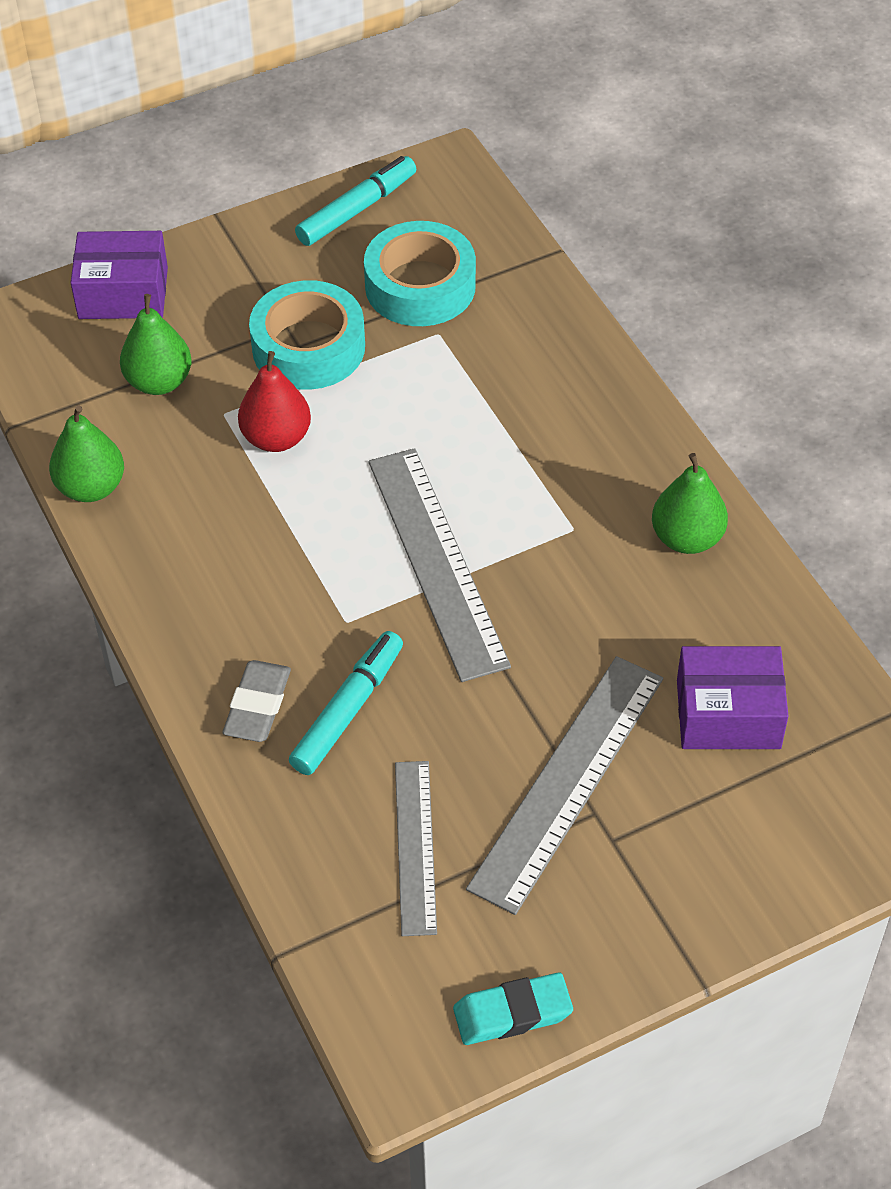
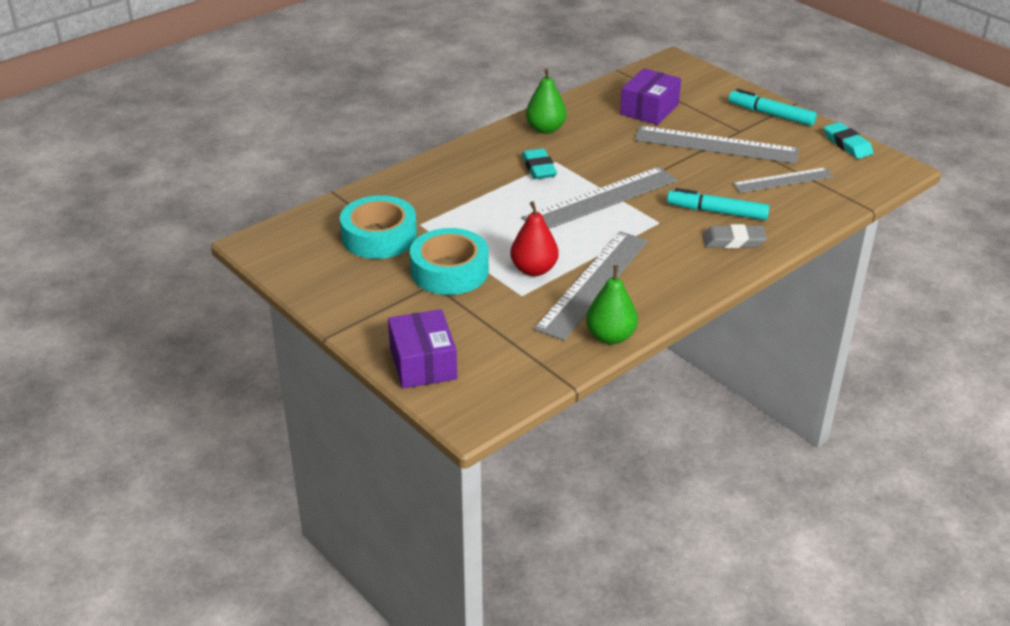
camera: 105 degrees left, 15 degrees down
(159, 382) = (504, 327): green pear -> none
(217, 497) = (593, 283): none -> grey ruler
(357, 210) = (309, 273): turquoise marker -> turquoise marker (771, 114)
(557, 502) = (539, 168): none -> turquoise eraser
(728, 714) = (649, 109): purple box -> purple box turned 45 degrees clockwise

